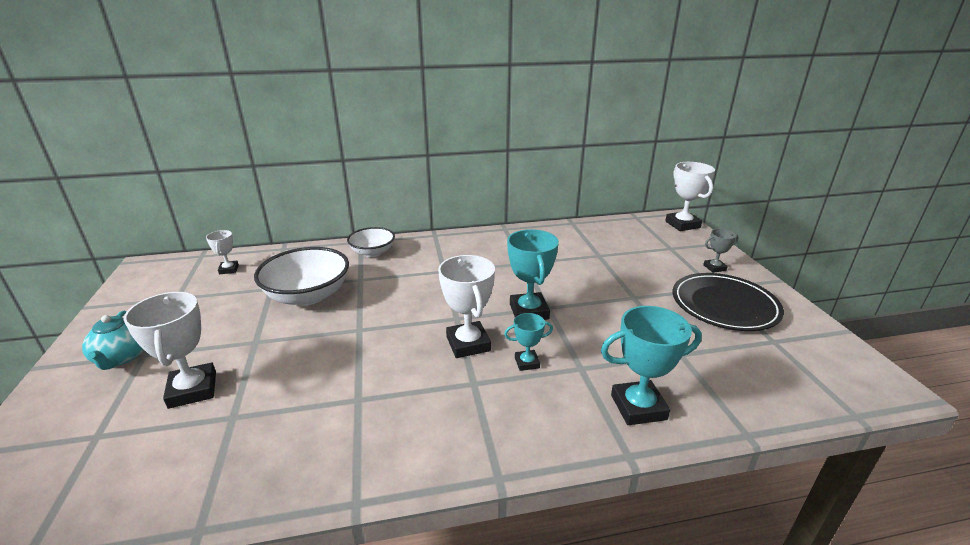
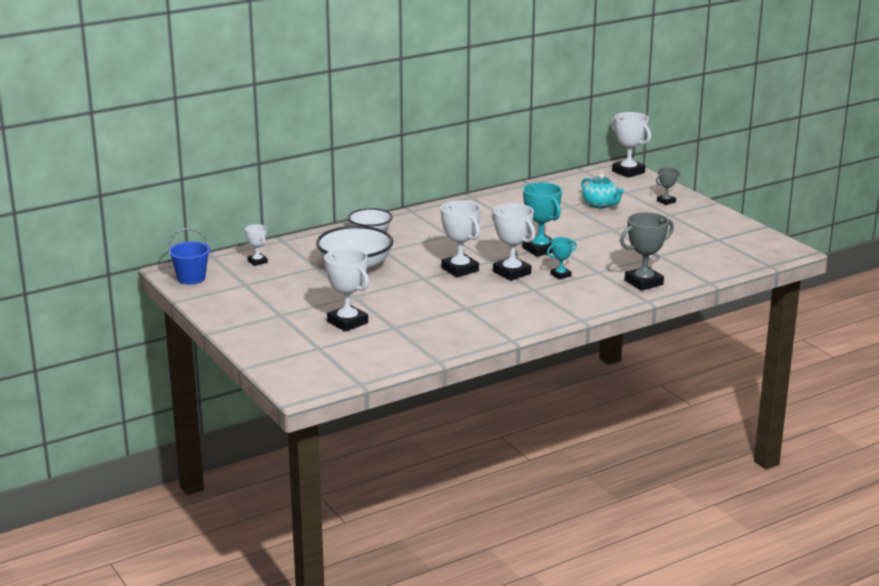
camera: 20 degrees left, 5 degrees down
(122, 357) = (266, 318): turquoise teapot -> turquoise teapot (600, 205)
(144, 278) = (191, 278): none -> blue bucket
(412, 324) = (460, 269): none -> white trophy
(638, 407) = (643, 282): turquoise trophy -> grey trophy
(724, 305) = (680, 224): black plate -> none

